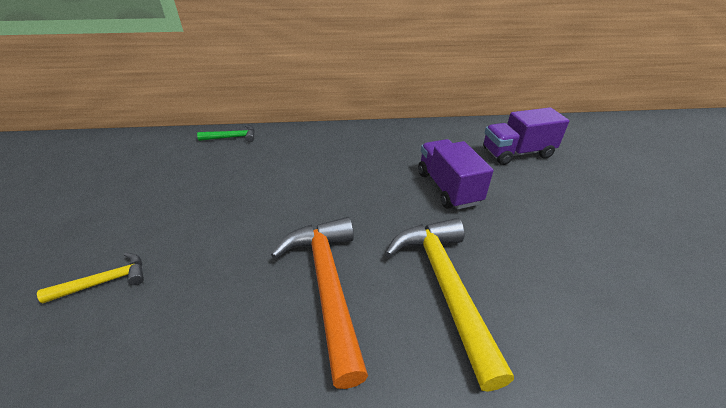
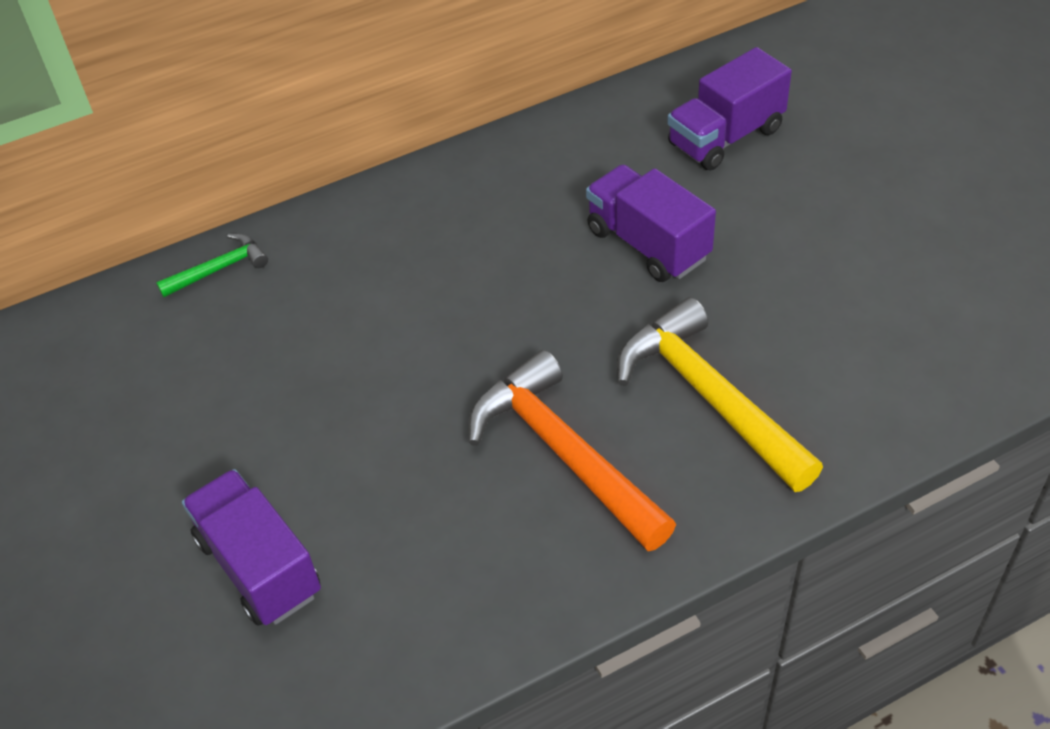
camera: 20 degrees left, 10 degrees up
(105, 281) = (259, 566): yellow hammer -> purple truck

